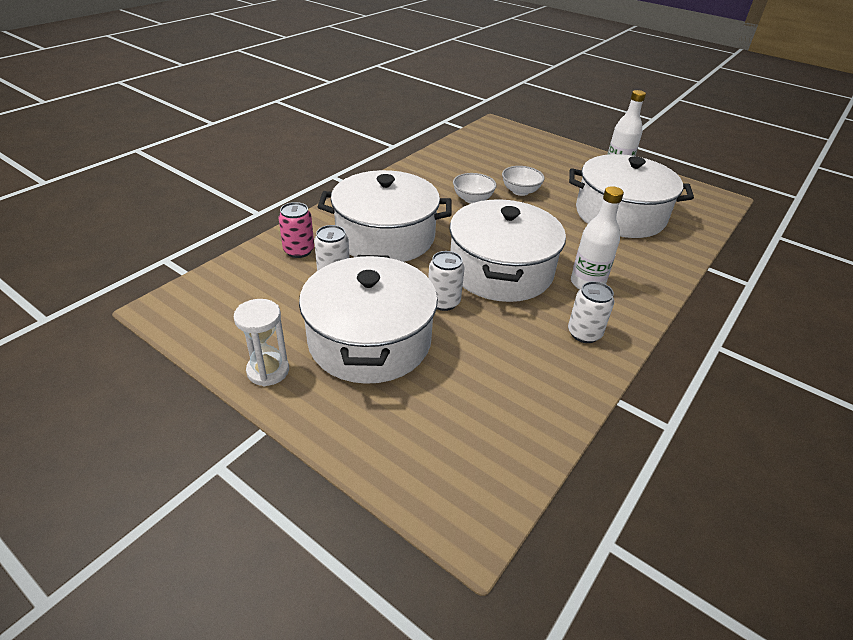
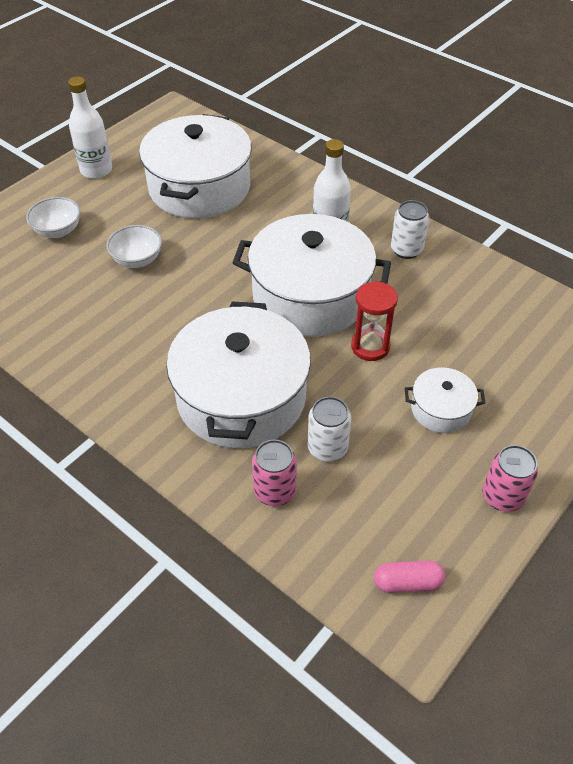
camera: 85 degrees left, 10 degrees up
(205, 308) = (407, 582): none -> pink capsule
(268, 371) = (502, 496): white hourglass -> pink can
(370, 340) = (441, 409): white pot -> white pot, size x0.46
(443, 302) = (370, 347): white can -> red hourglass
(472, 199) = (153, 306): white bowl -> white bowl (58, 231)

